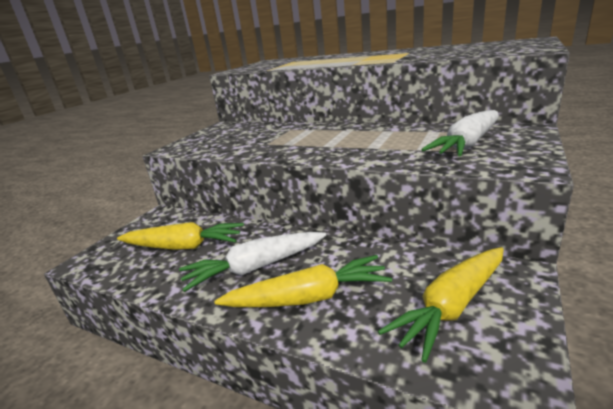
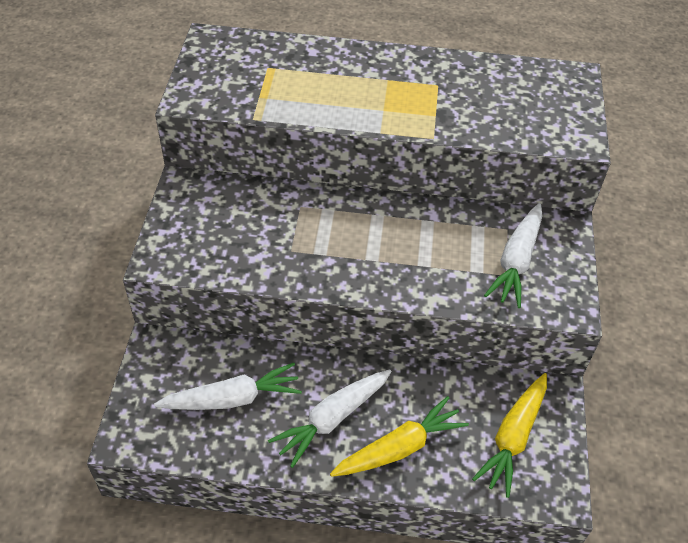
camera: 25 degrees left, 25 degrees up
(183, 246) = (232, 399): yellow carrot -> white carrot

